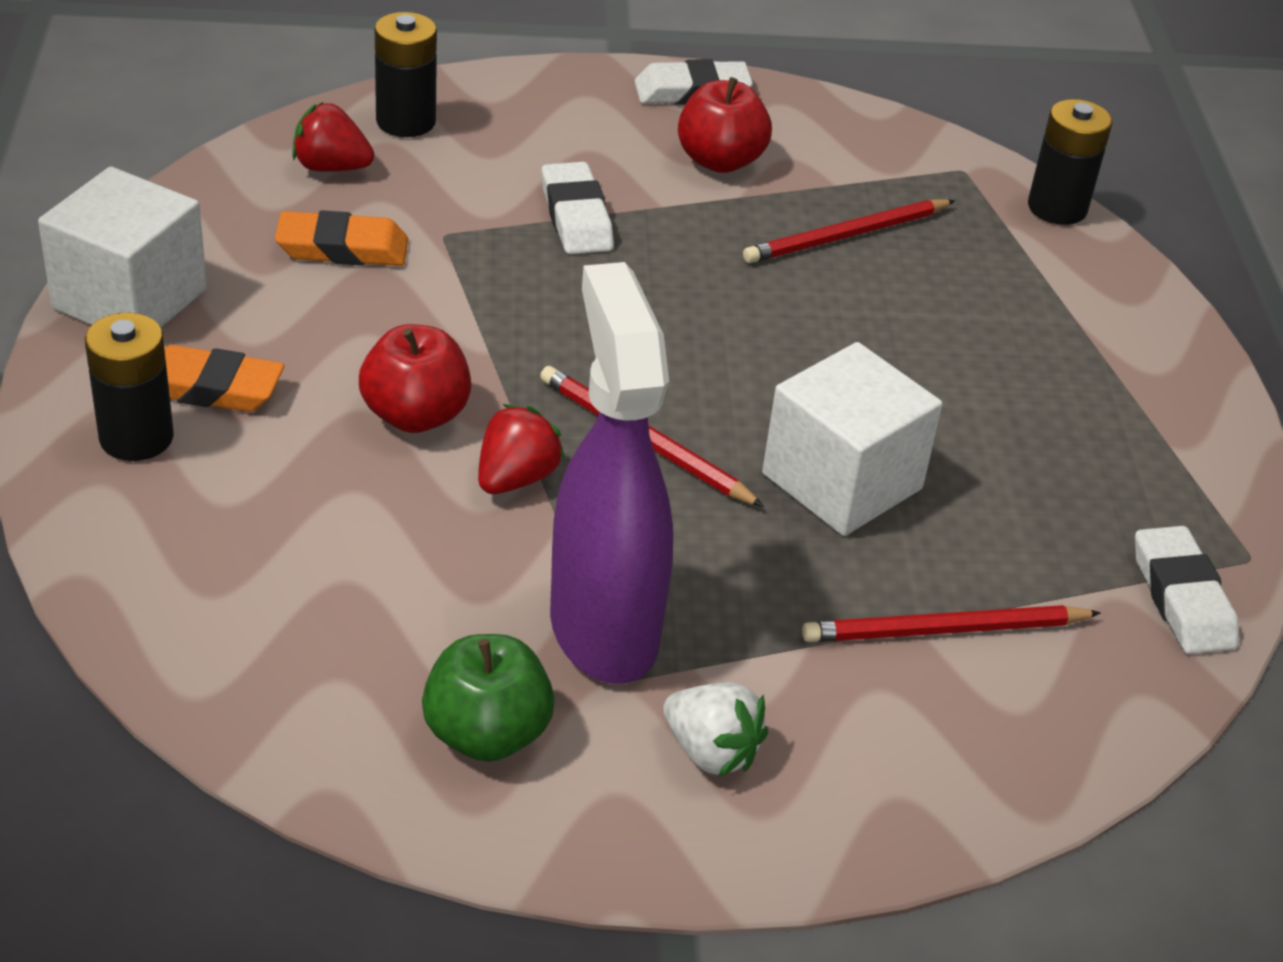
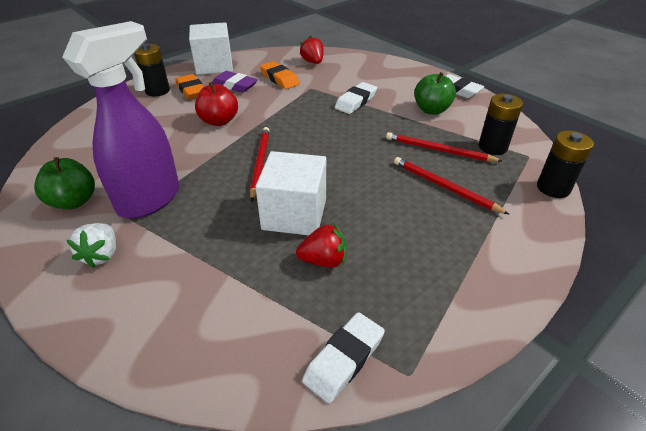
camera: 55 degrees right, 0 degrees up
(282, 320) = (235, 85): none -> purple eraser
(406, 121) = (352, 61): black battery -> black battery (492, 147)
(516, 478) = (210, 149): red strawberry -> red strawberry (323, 260)
(720, 161) = (431, 110): red apple -> green apple
(944, 630) = (233, 285): red pencil -> red pencil (444, 187)

